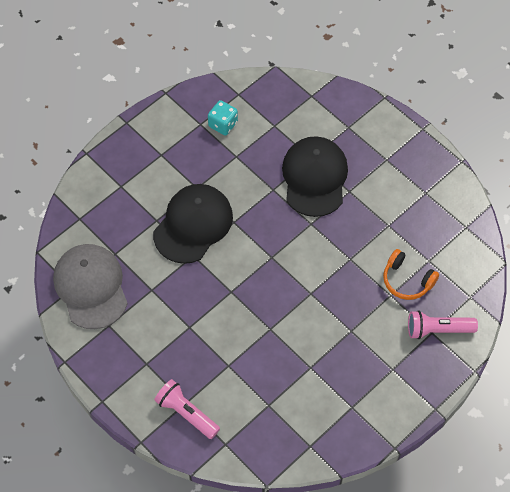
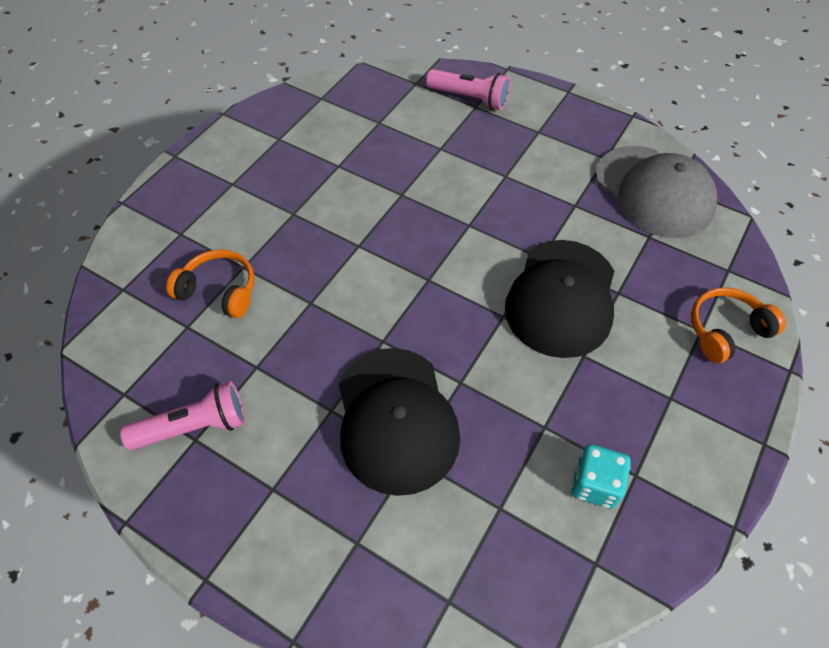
camera: 165 degrees right, 5 degrees down
(107, 182) = (726, 330): none -> orange headphones
(437, 330) = (171, 238): pink flashlight -> pink flashlight (194, 426)

